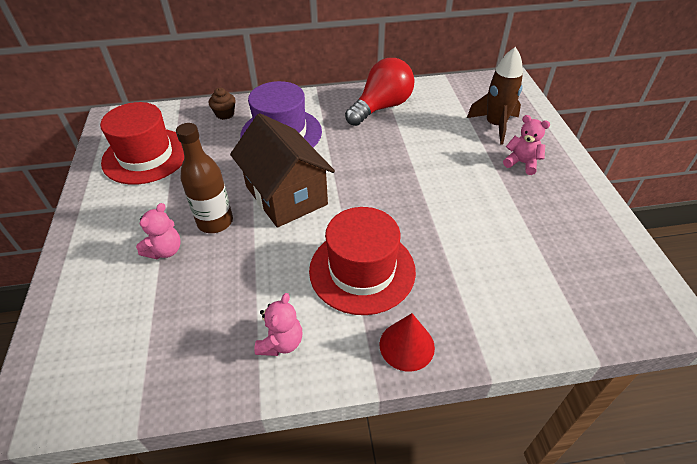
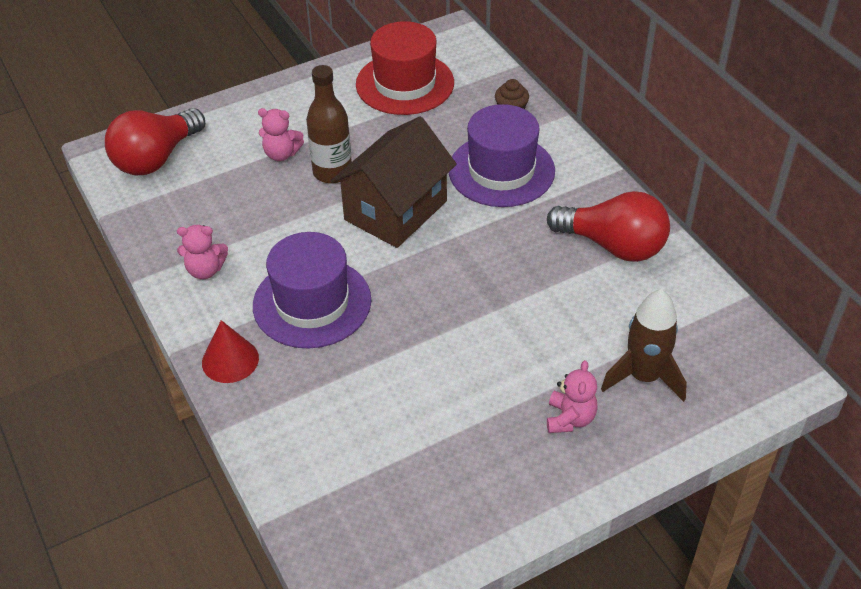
camera: 70 degrees right, 0 degrees up
(86, 356) = (156, 158): none -> red light bulb
(362, 270) = (312, 303): red hat -> purple hat

